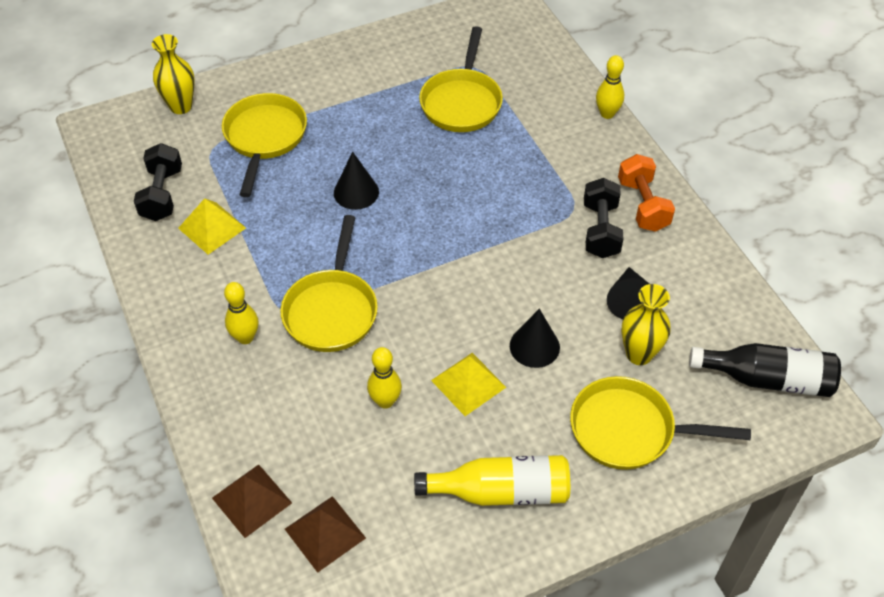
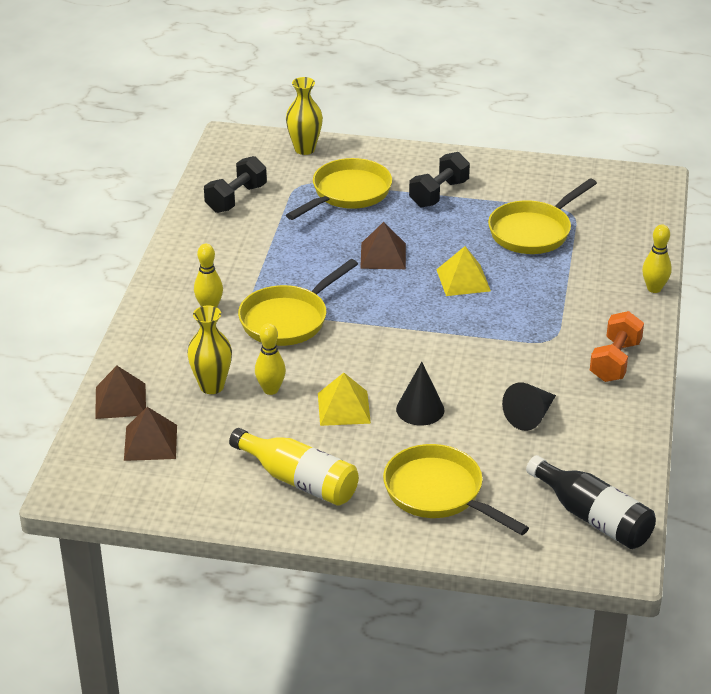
camera: 35 degrees right, 15 degrees down
(212, 228) = (251, 233): yellow pyramid -> yellow pyramid (463, 280)
(356, 192) = (383, 255): black cone -> brown pyramid
(600, 230) = (558, 362): black dumbbell -> black dumbbell (439, 194)
(639, 354) = (500, 452): yellow vase -> yellow vase (211, 386)

